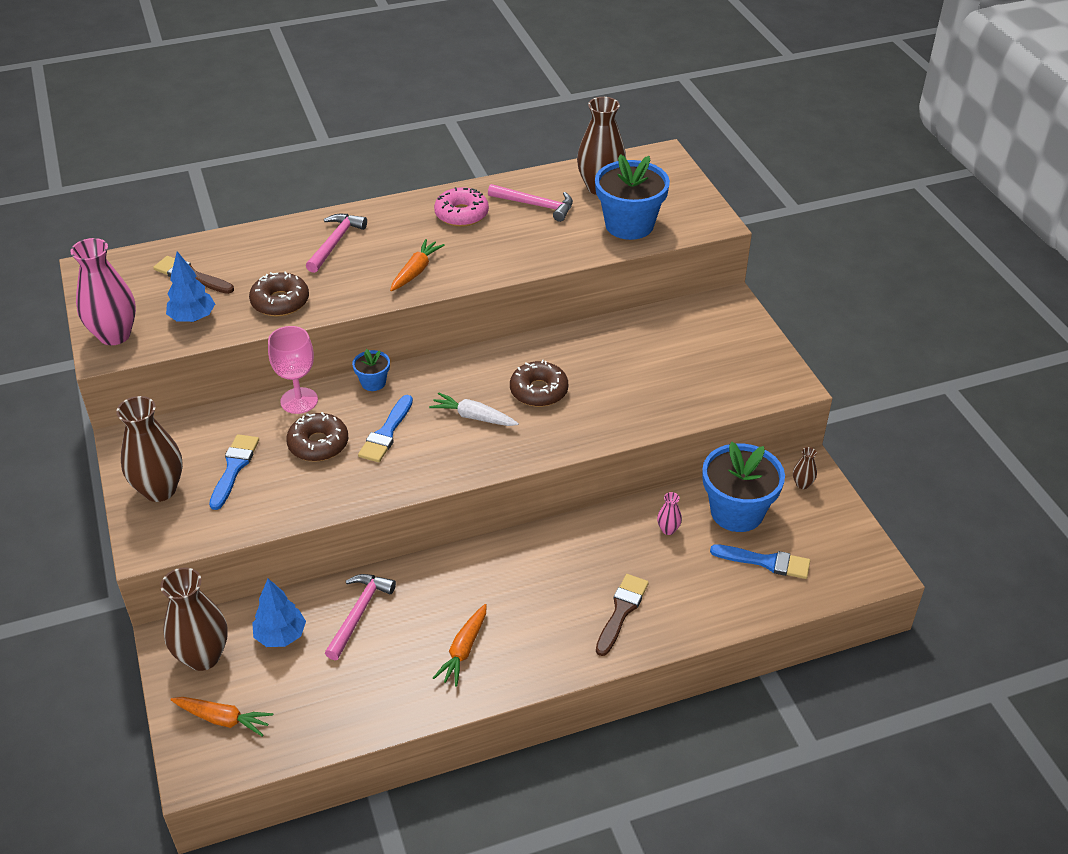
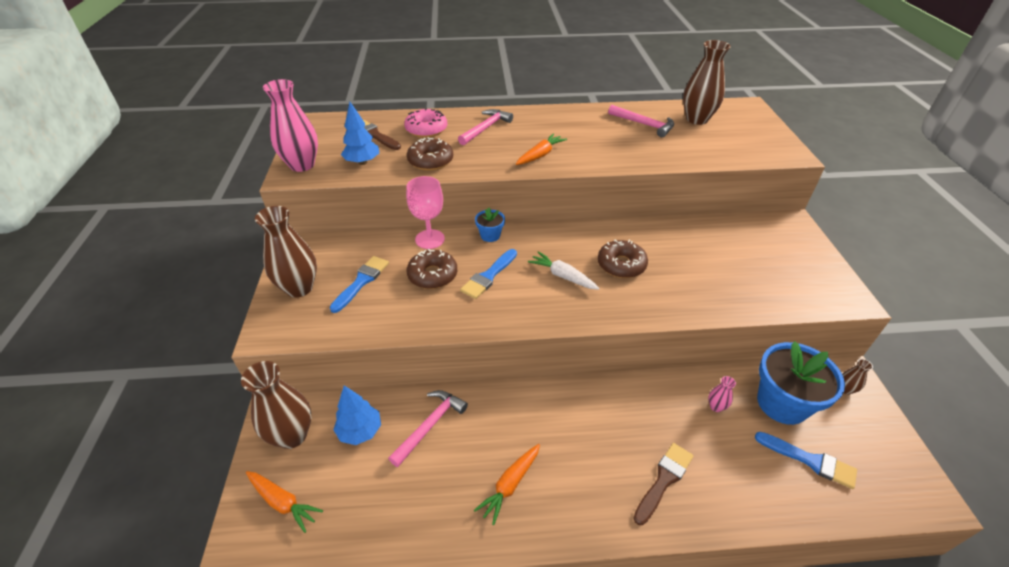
camera: 15 degrees right, 0 degrees up
(461, 214) = (585, 123): pink donut -> pink donut (426, 129)
(629, 225) = (718, 147): blue flower pot -> none

